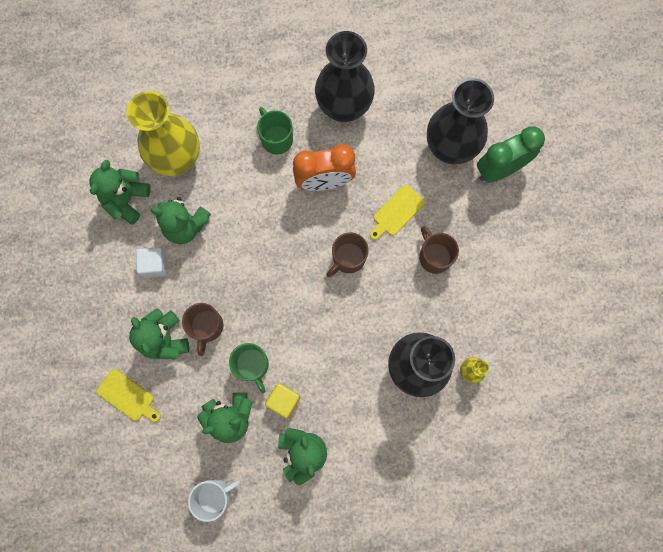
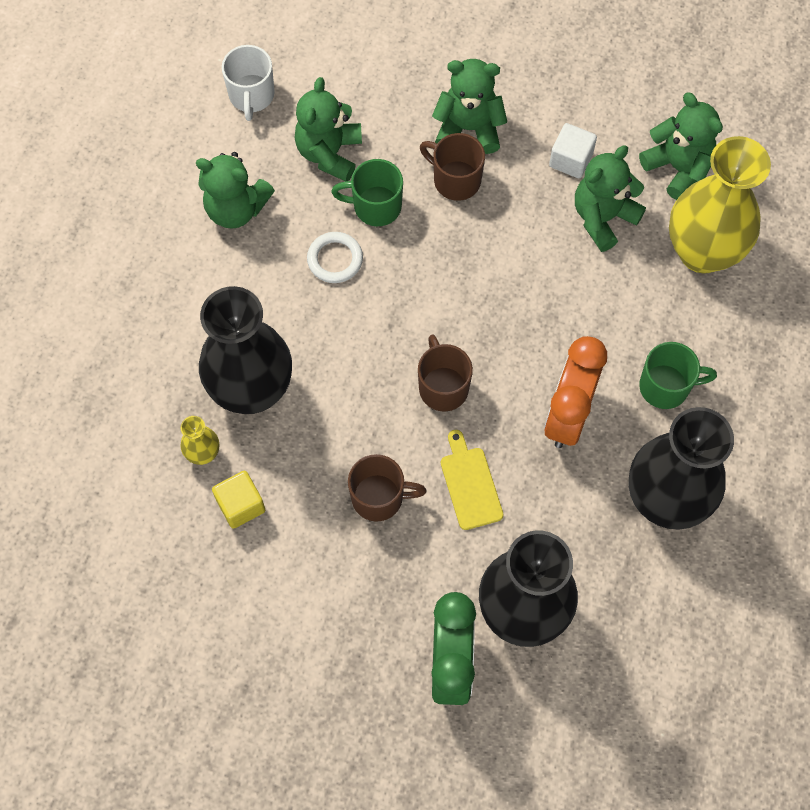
camera: 120 degrees right, 10 degrees down
(128, 396) = (424, 60): yellow cutting board -> none
(283, 400) = (310, 219): yellow cube -> yellow cube (240, 505)
(303, 369) = (335, 259): none -> white ring

